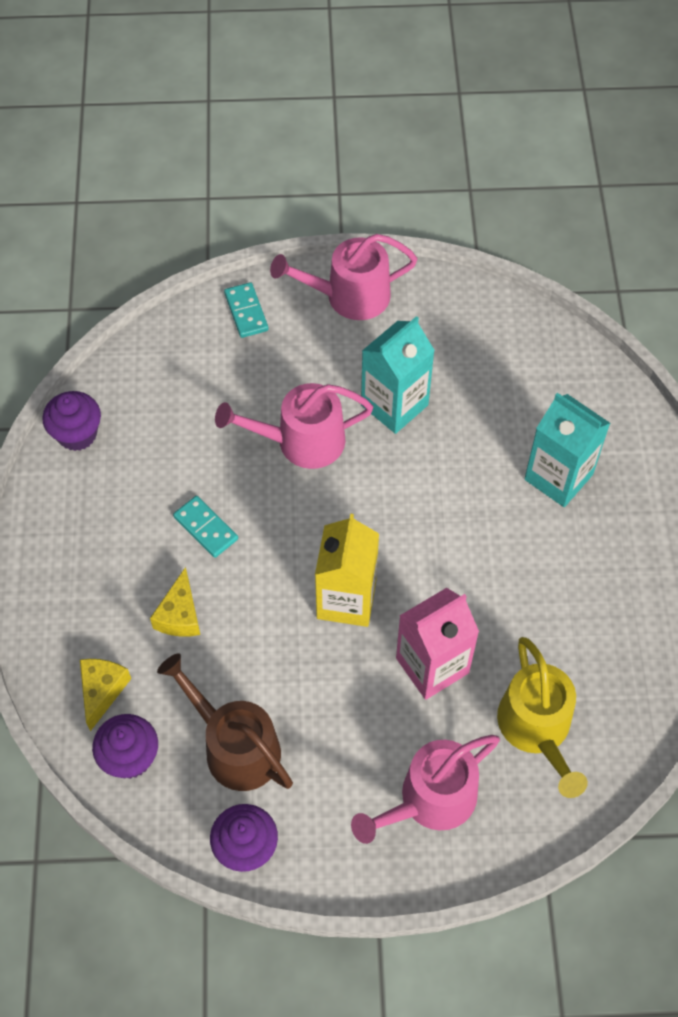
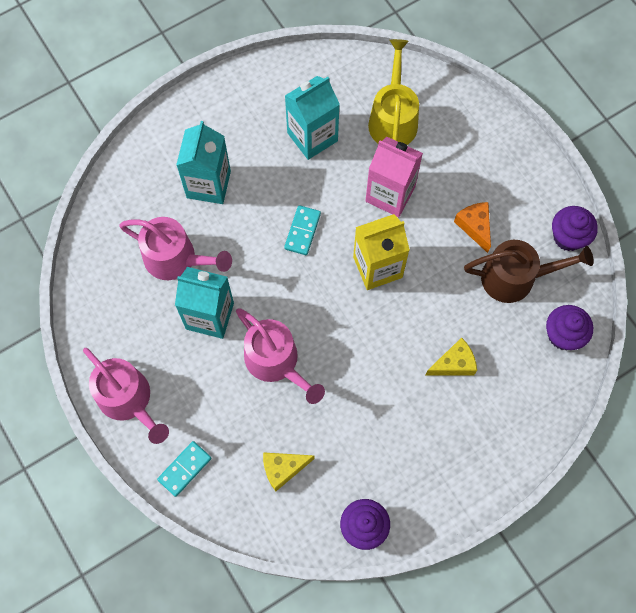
camera: 120 degrees left, 10 degrees up
(102, 691) = (535, 379): yellow cheese -> yellow cheese (283, 469)
(206, 528) = (382, 386): turquoise domino -> turquoise domino (302, 231)
(235, 746) = (515, 277): brown watering can -> brown watering can turned 105 degrees counterclockwise
(330, 739) = (475, 226): none -> orange cheese
(430, 800) = (473, 154): pink watering can -> pink watering can (176, 259)
(537, 728) = (393, 119): yellow watering can -> yellow watering can turned 45 degrees counterclockwise
(562, 619) = (312, 137): none -> turquoise carton

